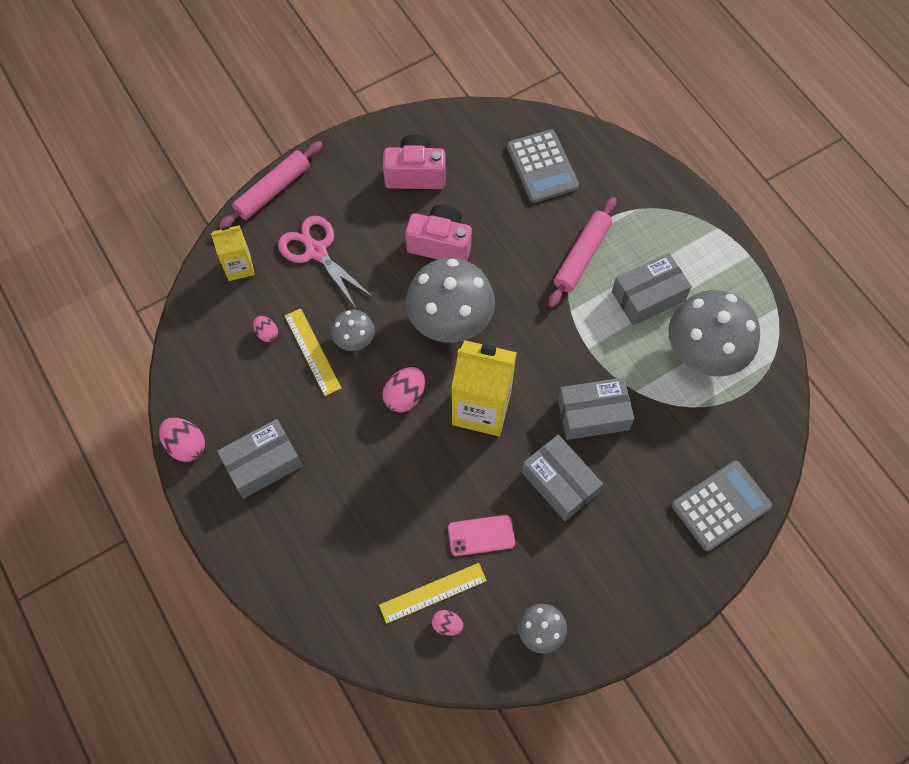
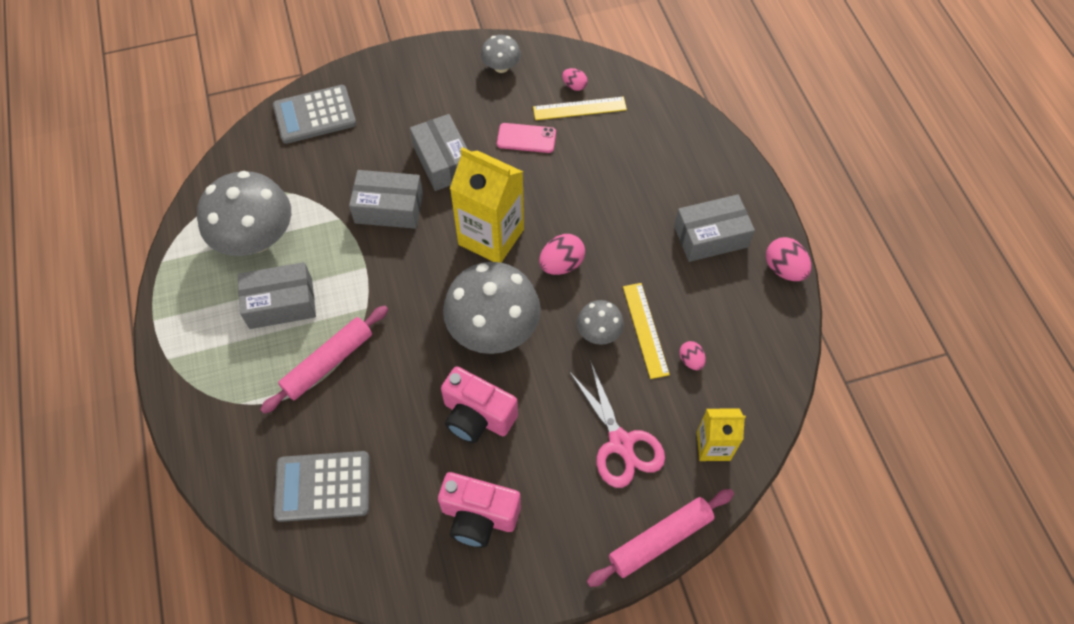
camera: 165 degrees left, 5 degrees down
(542, 167) = (323, 486): grey calculator -> grey calculator turned 90 degrees counterclockwise

